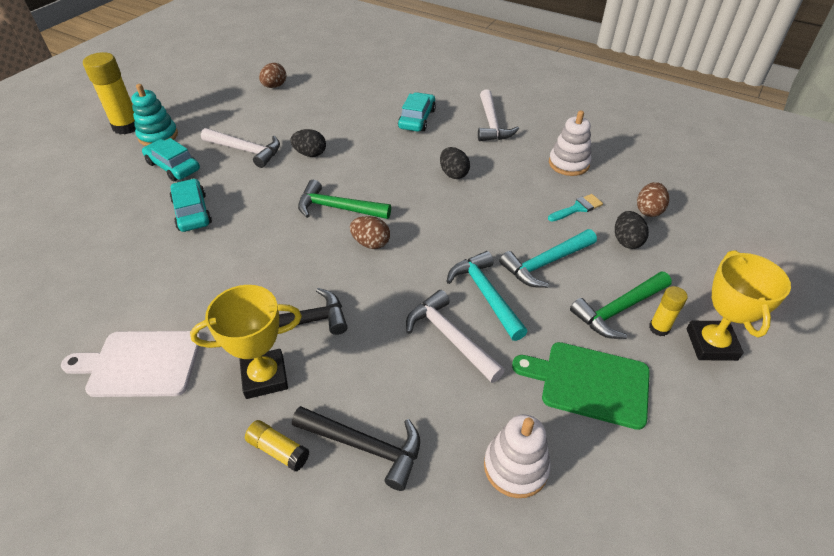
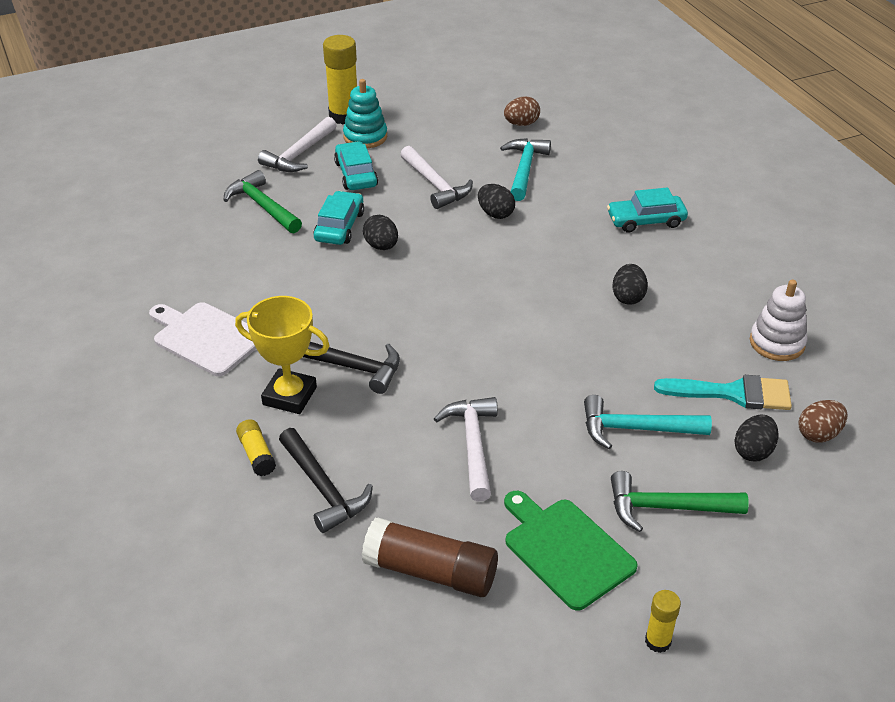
camera: 35 degrees right, 5 degrees down
(241, 213) = (381, 246): none -> black egg
(337, 208) = (474, 280): green hammer -> green hammer (262, 206)
(371, 243) = (476, 328): brown egg -> none
(417, 119) = (646, 220): turquoise car -> turquoise car turned 150 degrees counterclockwise
(485, 294) = (543, 427): turquoise hammer -> turquoise hammer (524, 169)
(492, 124) = (730, 261): white hammer -> white hammer (299, 154)
(515, 467) = (430, 571): white stacking toy -> brown glue stick
(577, 208) = (733, 393): turquoise brush -> turquoise brush, size x1.68
(659, 328) = (692, 545): yellow glue stick -> yellow glue stick (658, 641)
(711, 344) = (733, 587): yellow trophy -> none

